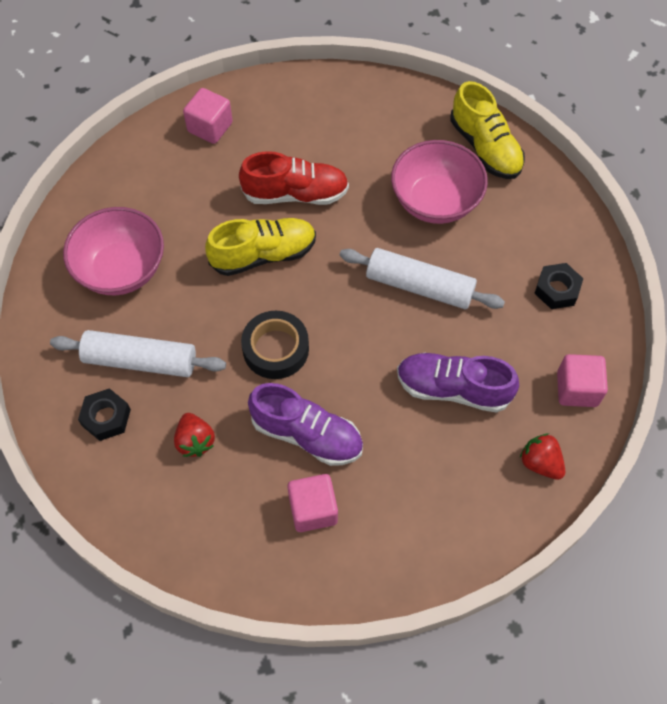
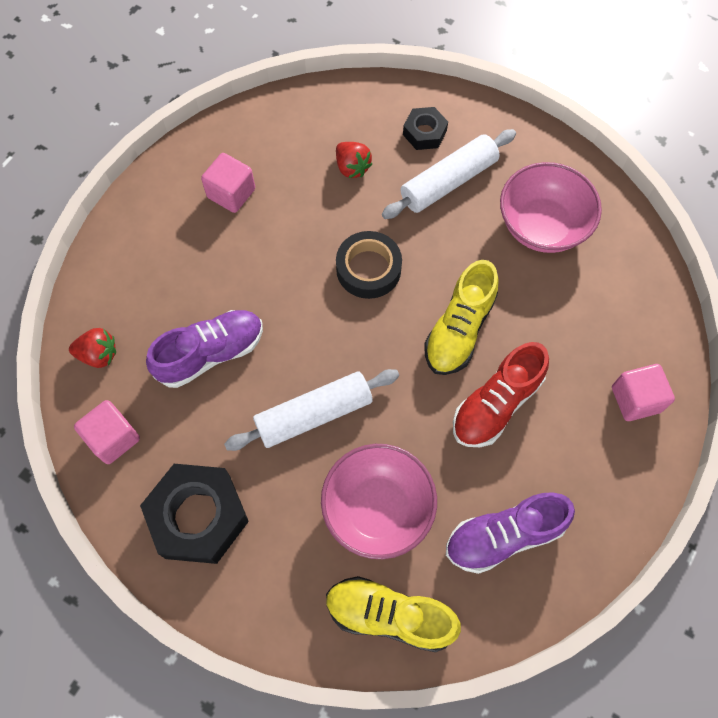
camera: 135 degrees right, 5 degrees up
(195, 441) = (352, 167): red strawberry -> red strawberry turned 150 degrees counterclockwise
(307, 435) = (283, 233): purple shoe -> purple shoe (503, 536)
(557, 289) = (198, 516): black nut -> black nut, size x1.90

